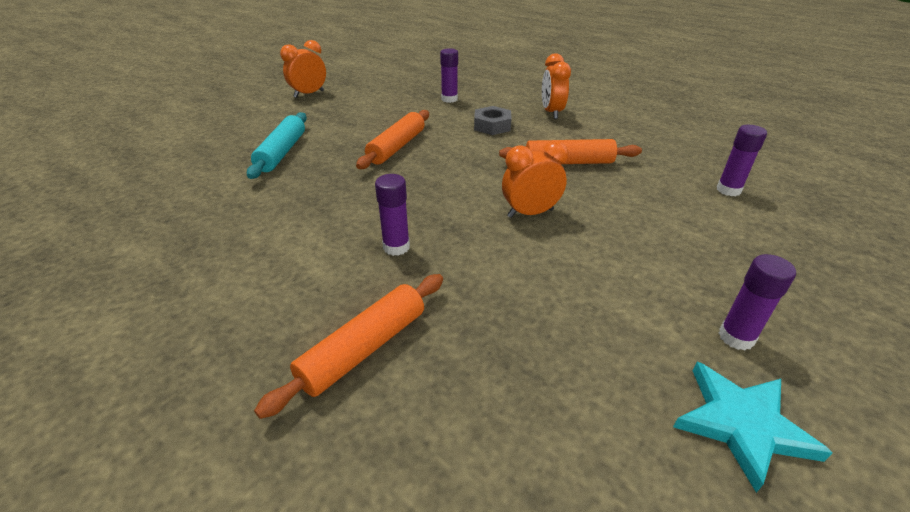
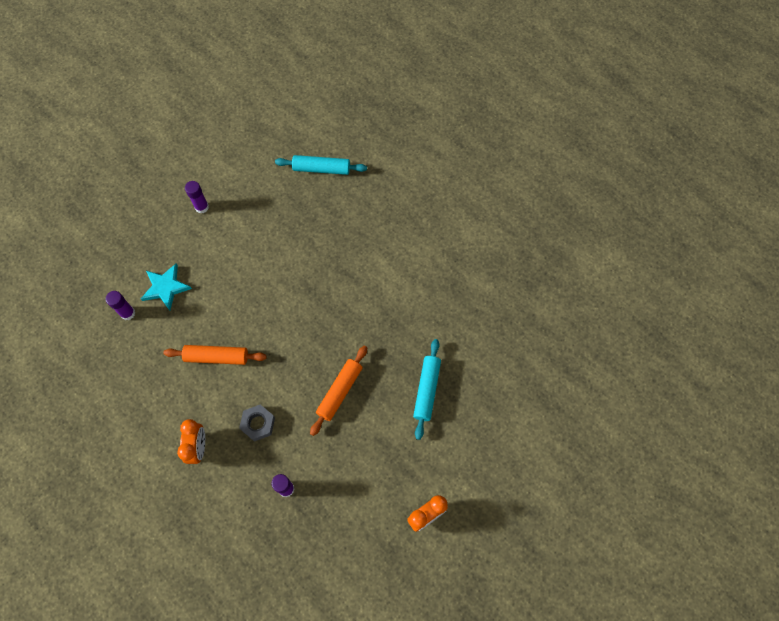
camera: 175 degrees left, 30 degrees up
(364, 349) = (356, 214): orange rolling pin -> none
(396, 247) = (342, 275): purple glue stick -> none
(467, 462) = (321, 169): none -> turquoise rolling pin
(530, 213) = (262, 299): orange clock -> none
(742, 424) = (225, 173): turquoise star -> turquoise star (166, 287)

